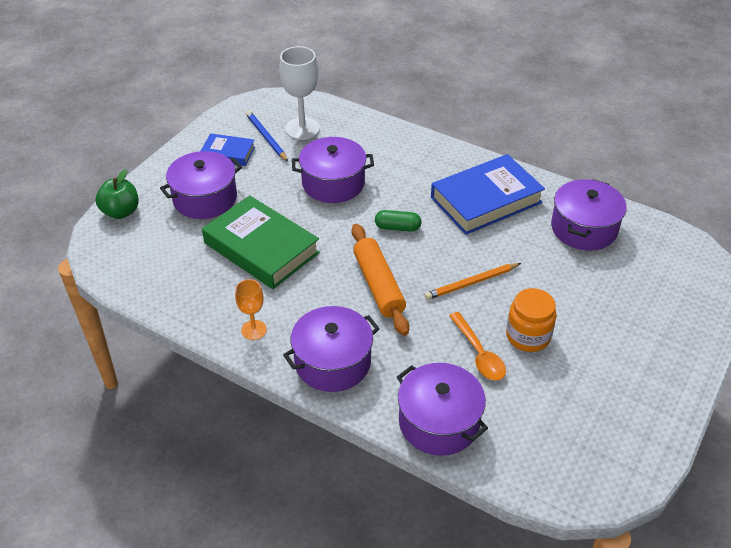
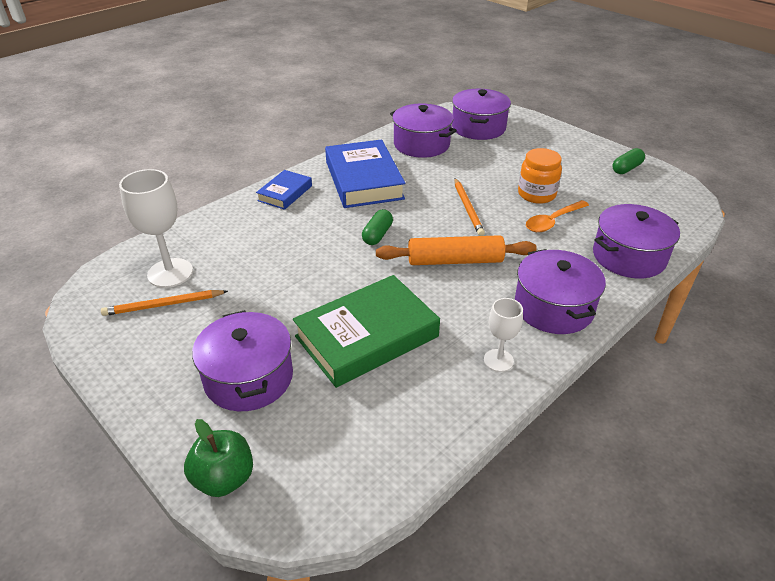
camera: 75 degrees left, 5 degrees down
(228, 153) = (169, 344): blue book -> blue book (285, 193)
(254, 330) = (498, 360): orange goblet -> white goblet
(266, 137) = (163, 305): blue pencil -> orange pencil
(333, 183) = (285, 265): purple pot -> purple pot (478, 128)
(479, 353) = (553, 221): orange spoon -> orange spoon turned 150 degrees clockwise
(638, 422) = (626, 168): none -> green capsule

